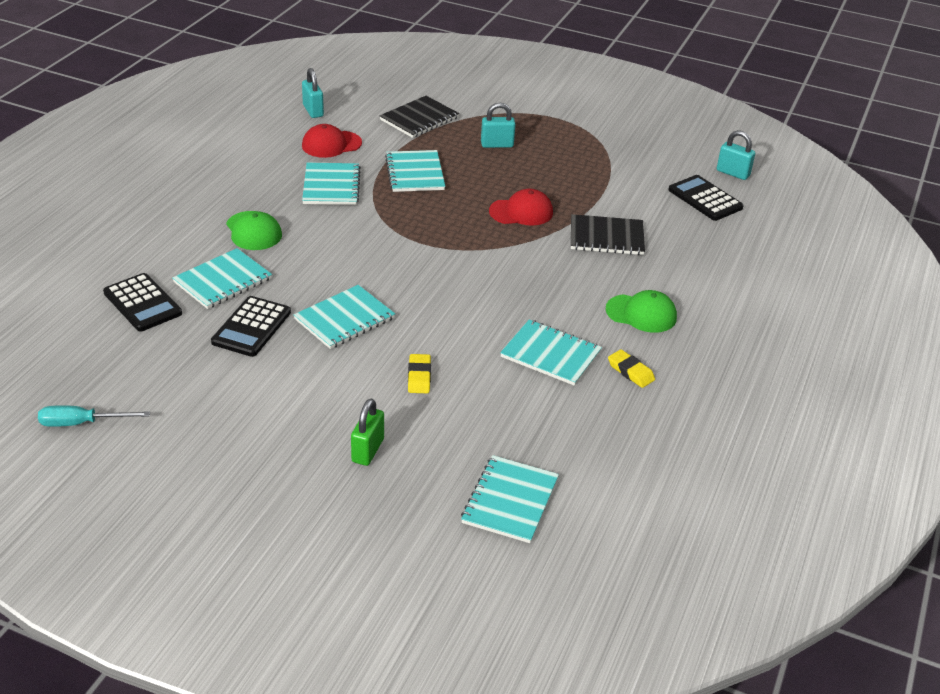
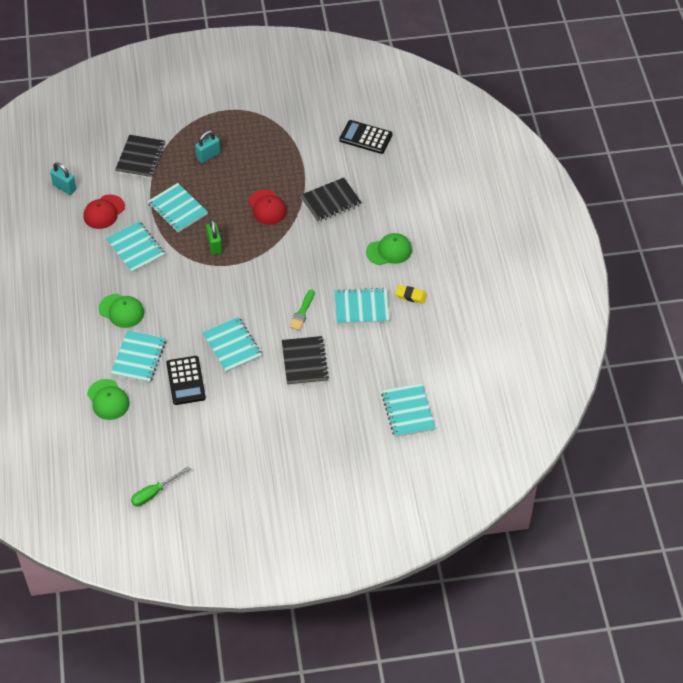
camera: 30 degrees left, 15 degrees up
(82, 423) = (154, 493): turquoise screwdriver -> green screwdriver
(142, 303) = (108, 400): black calculator -> green cap
(344, 319) = (232, 346): turquoise notebook -> turquoise notebook turned 45 degrees counterclockwise
(367, 450) = (316, 423): green padlock -> green padlock (214, 245)
(419, 377) = (304, 362): yellow eraser -> black notebook
(467, 325) = (302, 312): none -> green brush
(521, 212) = (267, 207): red cap -> red cap turned 105 degrees clockwise
(733, 173) = (368, 105): turquoise padlock -> none

